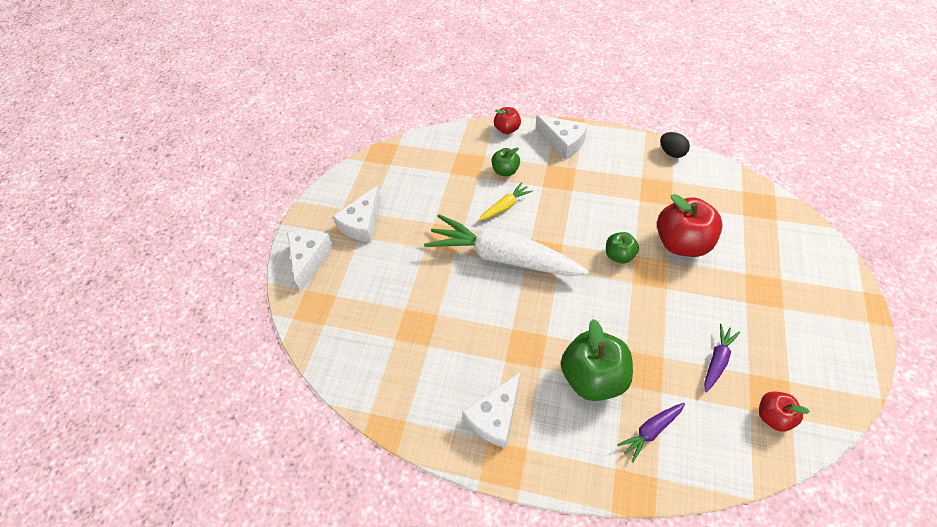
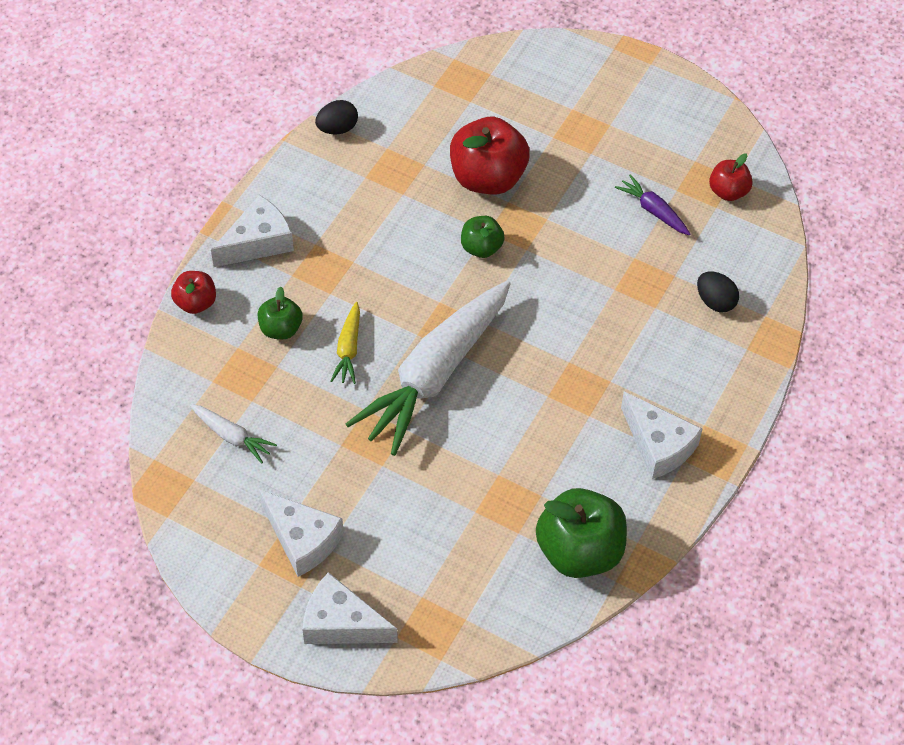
camera: 80 degrees left, 0 degrees up
(423, 171) = (231, 436): none -> white carrot
(504, 206) = (348, 349): yellow carrot -> yellow carrot turned 150 degrees counterclockwise
(593, 376) = (637, 332): green apple -> green apple (579, 551)
(651, 430) = (715, 301): purple carrot -> black egg

